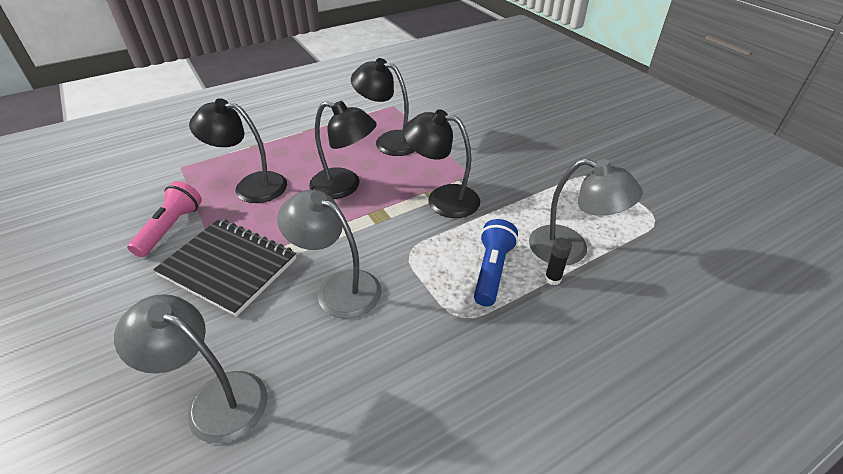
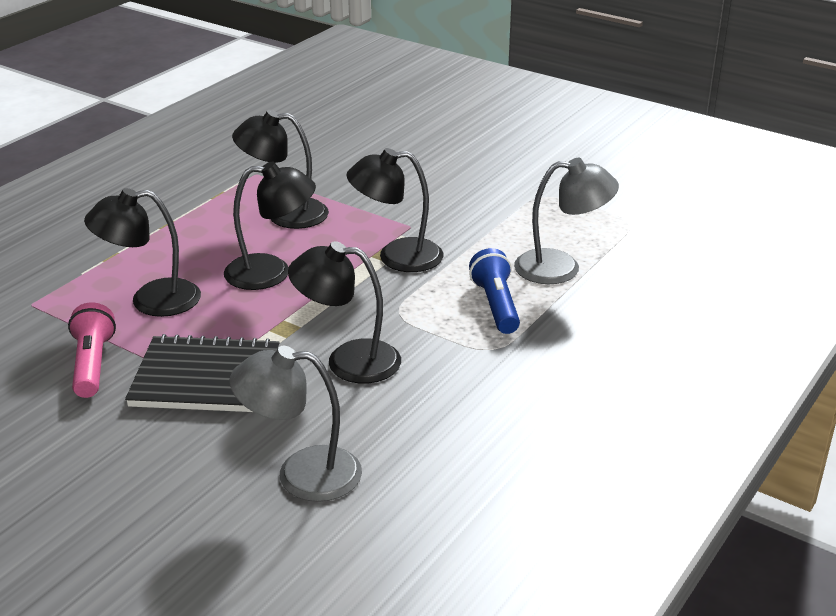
camera: 25 degrees left, 10 degrees down
(338, 287) = (348, 361): grey lamp -> black lamp
(552, 279) = (559, 296): black glue stick -> none

